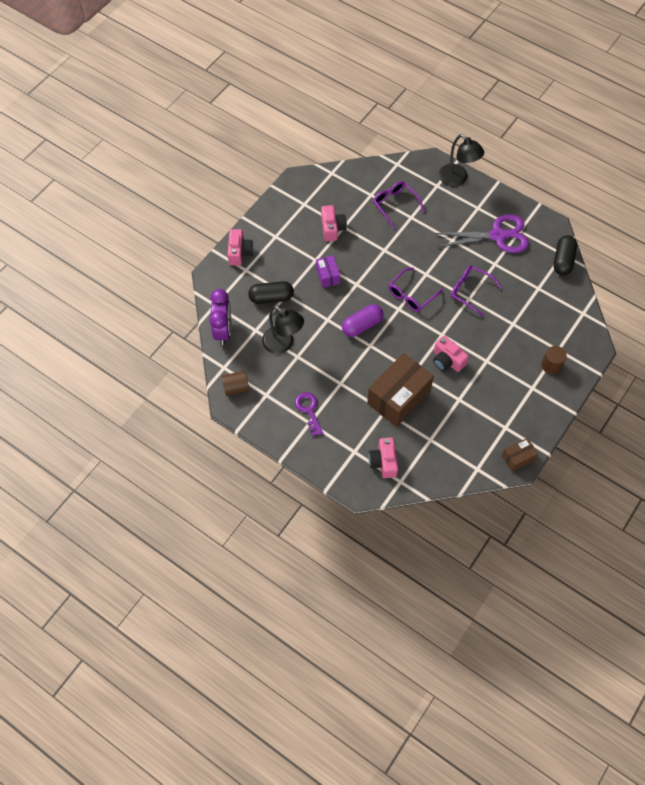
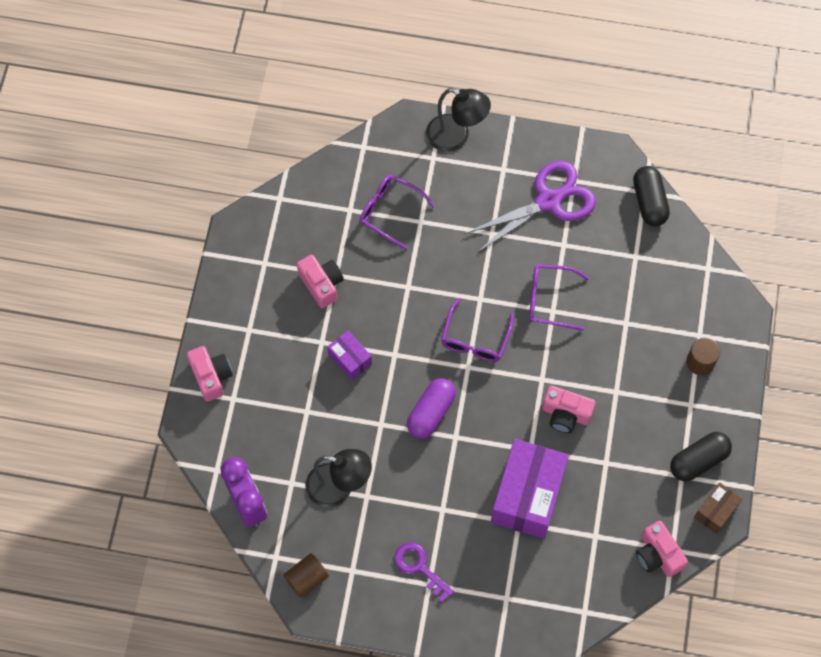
camera: 25 degrees left, 5 degrees up
(271, 298) = (289, 425): black capsule -> black capsule (698, 460)
(383, 462) = (550, 595): pink camera -> pink camera (658, 555)
(398, 397) = (527, 495): brown box -> purple box

